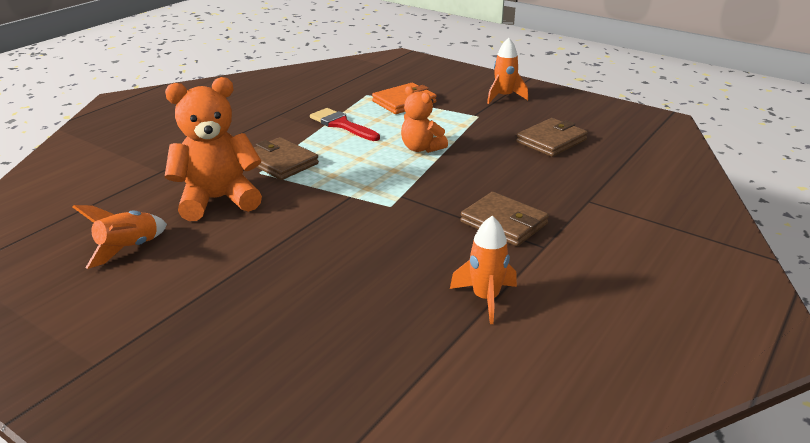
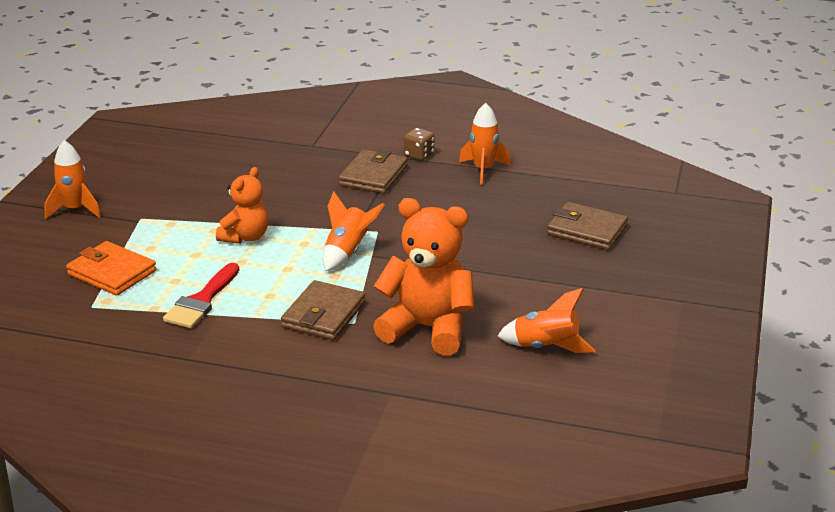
camera: 110 degrees left, 0 degrees up
(218, 200) = (427, 328): orange teddy bear -> orange teddy bear turned 150 degrees clockwise
(364, 186) = (347, 252): none -> orange rocket
(543, 260) = (419, 155): none -> brown dice
(551, 141) = (194, 171): brown wallet -> brown wallet (586, 230)

